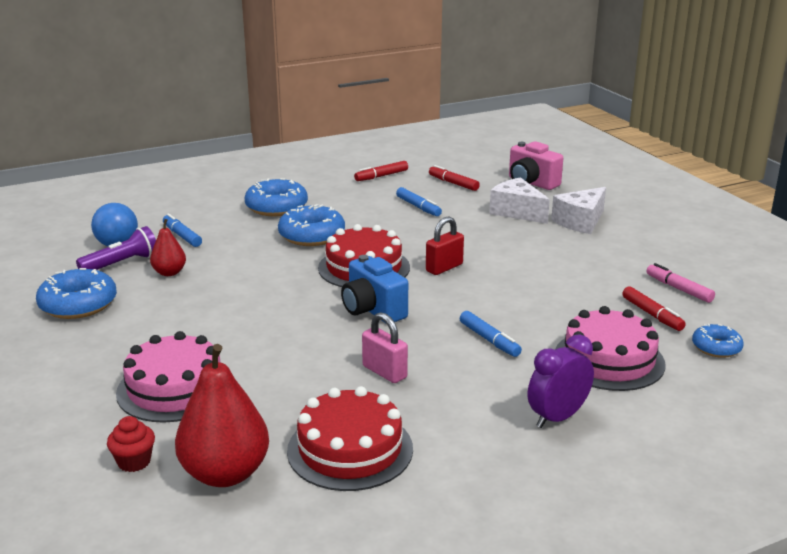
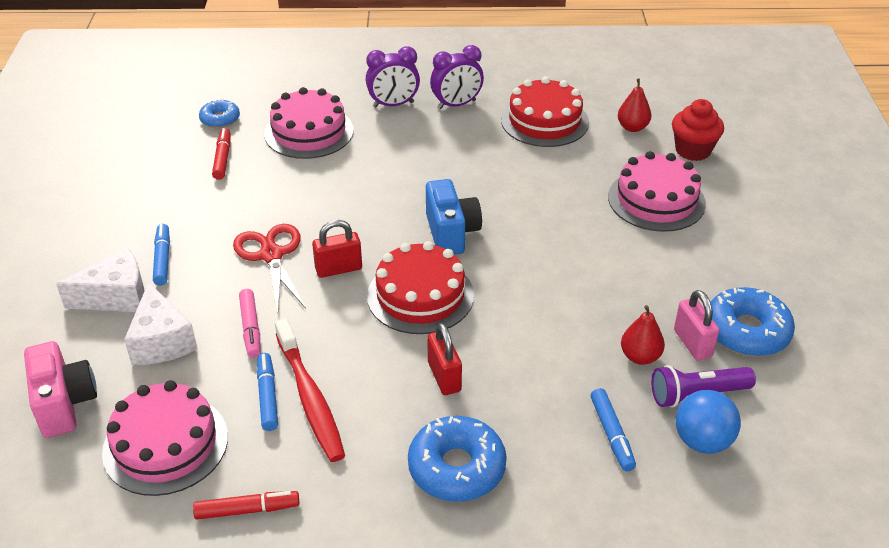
camera: 155 degrees left, 15 degrees up
(134, 462) = (693, 150): red cupcake -> red cupcake, size x1.54
(225, 473) = (632, 127): red pear -> red pear, size x0.54
(312, 235) = (444, 377): blue donut -> red padlock
(384, 372) = (484, 169): pink padlock -> pink padlock (692, 343)
(391, 211) = (310, 398): none -> red toothbrush
(453, 183) = (165, 444): red marker -> pink cake
(480, 440) = (456, 105): none -> purple clock
(489, 340) = (379, 173): blue marker -> blue marker (163, 259)
(507, 263) = (271, 255): none -> red scissors
(679, 289) = (162, 176): pink marker -> pink marker (250, 328)

